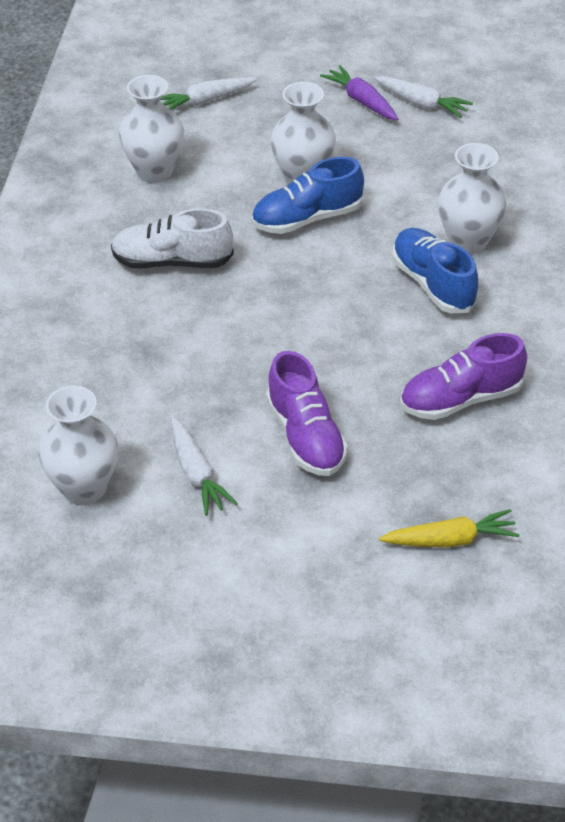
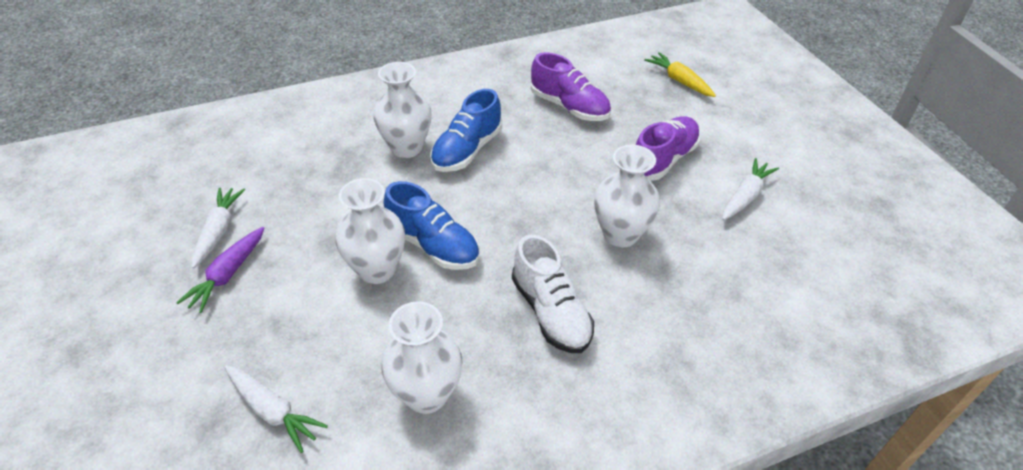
camera: 120 degrees left, 0 degrees up
(84, 489) = (819, 247): white vase -> white vase (620, 234)

